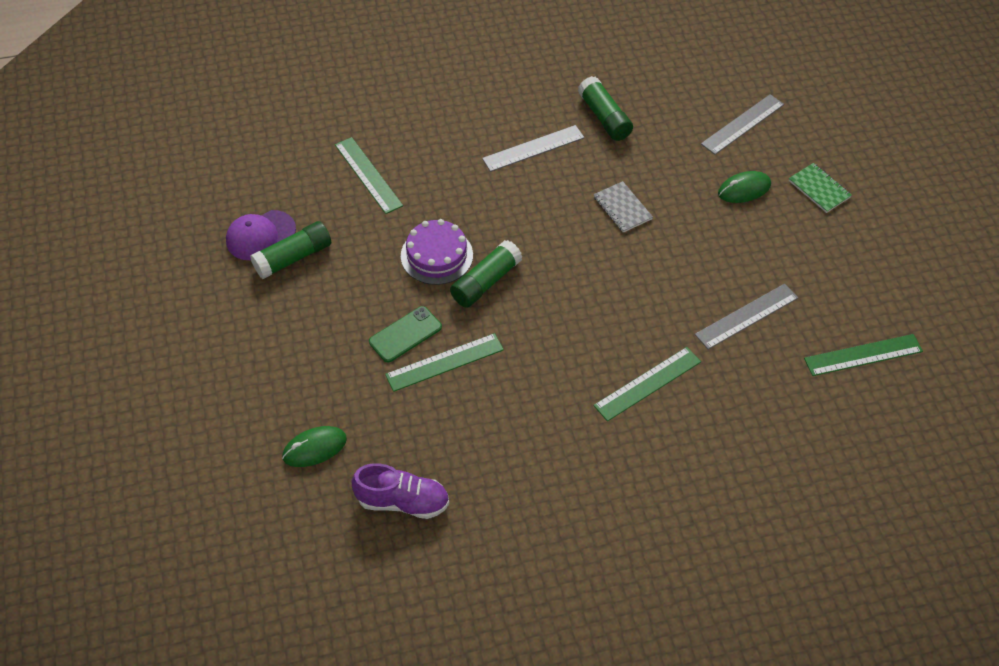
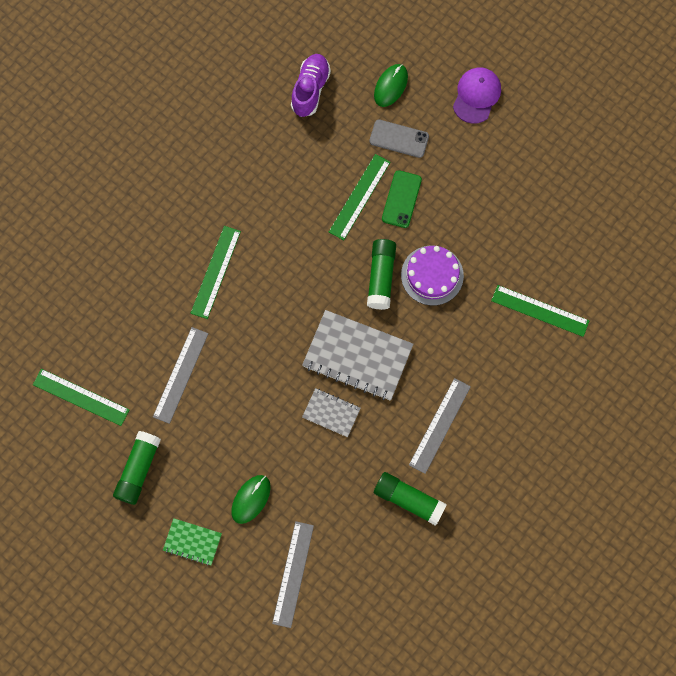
camera: 145 degrees right, 20 degrees up
(260, 235) = (566, 206): purple cap -> purple cap (476, 96)
(293, 258) = (527, 204): green glue stick -> green glue stick (138, 469)
(355, 390) = (399, 139): none -> grey phone
(403, 501) = (310, 90): purple shoe -> purple shoe turned 135 degrees clockwise
(562, 235) = (357, 356): none -> grey notebook
(863, 355) = (81, 397): green ruler -> green ruler turned 75 degrees clockwise

